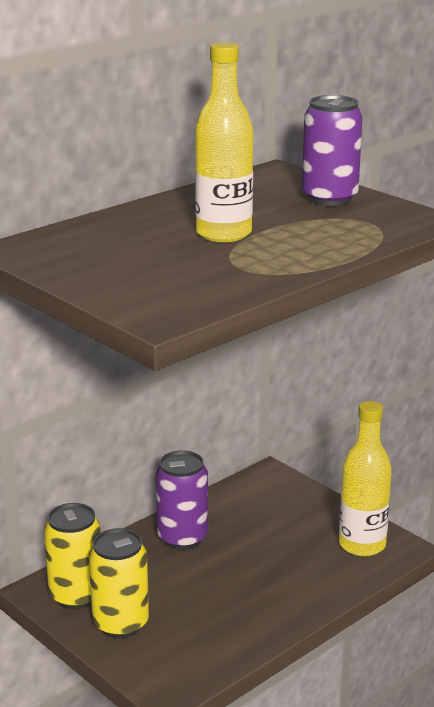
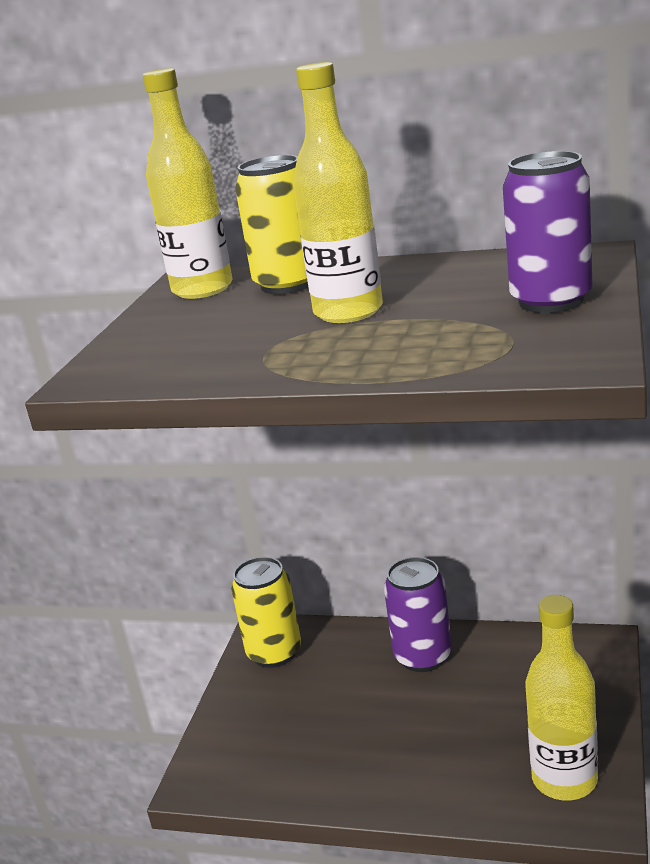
camera: 60 degrees right, 0 degrees up
(56, 251) = (202, 289): none -> yellow bottle
(120, 623) = (261, 699): yellow can -> yellow can (288, 284)

